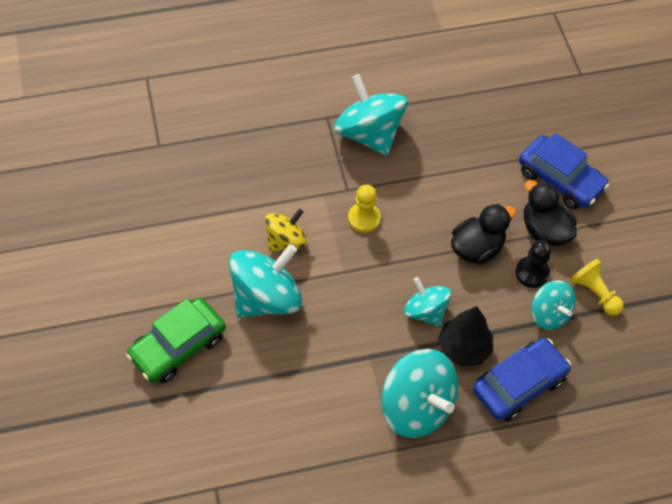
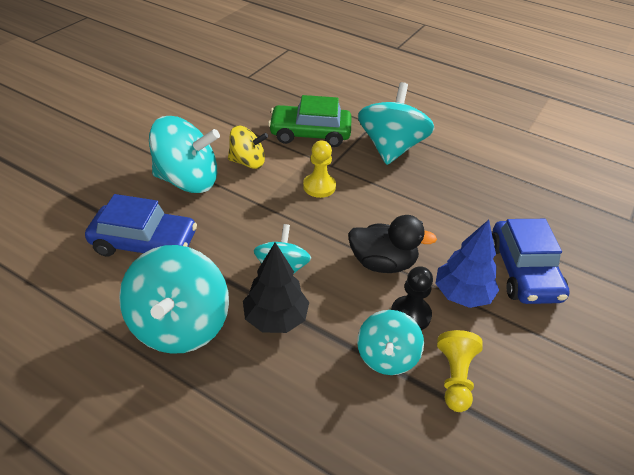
camera: 45 degrees right, 15 degrees down
(178, 346) = (98, 165): green car -> green car (310, 134)
(519, 385) = (284, 386): blue car -> blue car (144, 243)
(544, 230) = (462, 295): black duck -> blue tree

